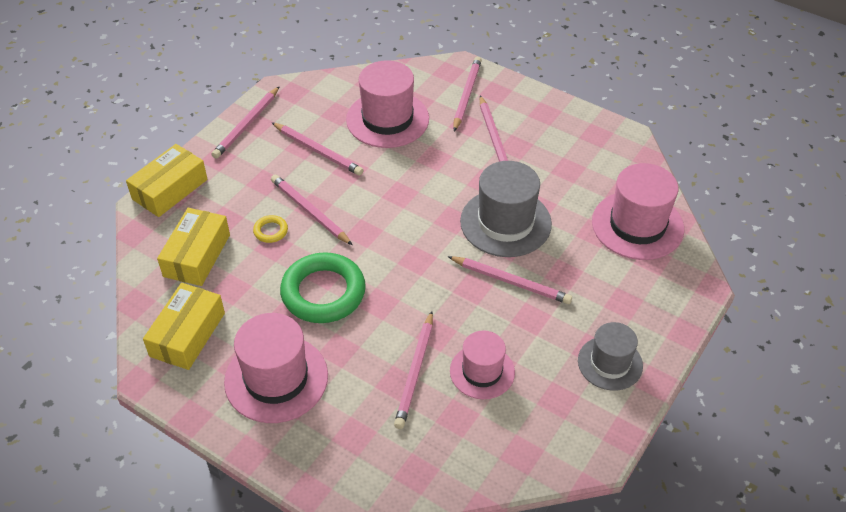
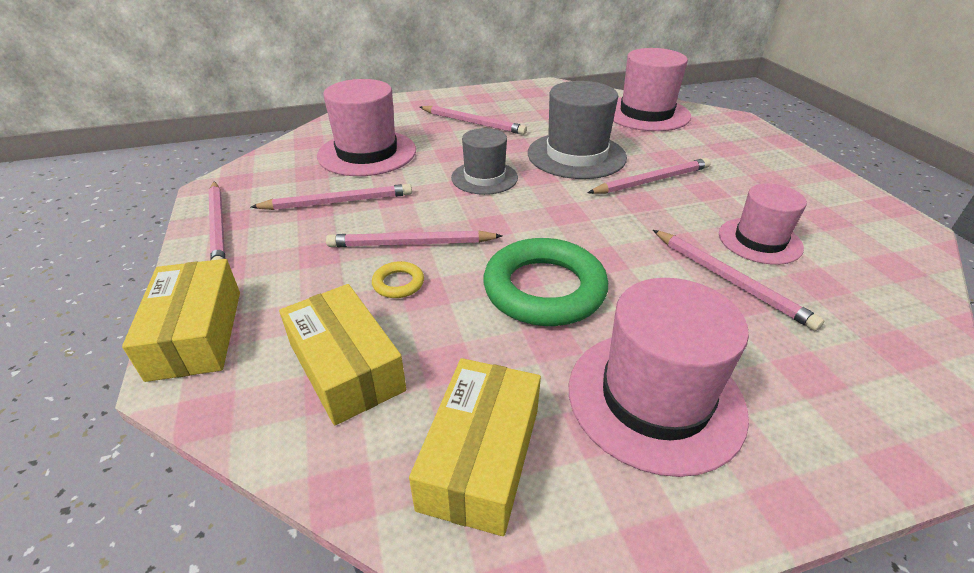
camera: 50 degrees left, 10 degrees down
(187, 334) = (480, 457): yellow box -> yellow box turned 45 degrees clockwise
(467, 95) = (406, 113): pink pencil -> none
(610, 363) = (794, 178): grey hat -> grey hat (484, 178)

